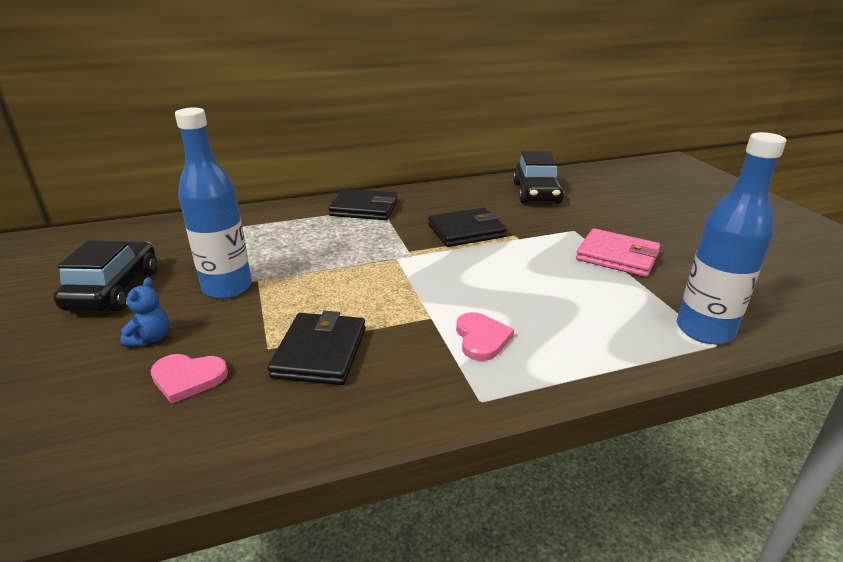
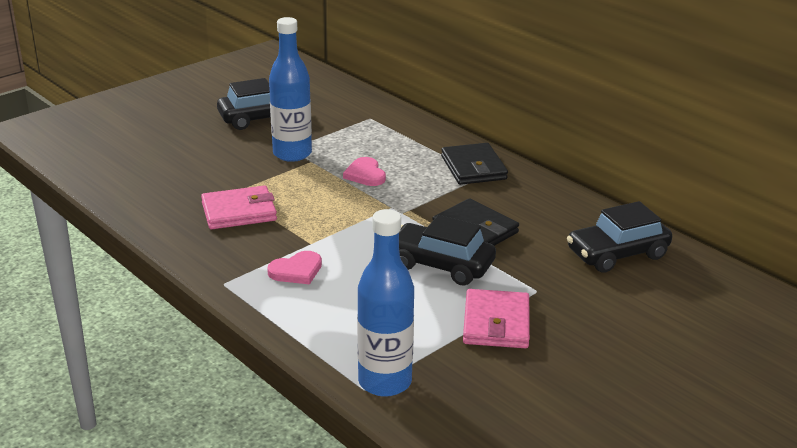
camera: 65 degrees right, 0 degrees up
(150, 338) = (217, 151): blue teddy bear -> none
(188, 378) = (188, 177): pink heart -> pink heart (365, 174)
(320, 352) = (239, 212): black wallet -> pink wallet
(515, 258) = (441, 265): none -> black car

